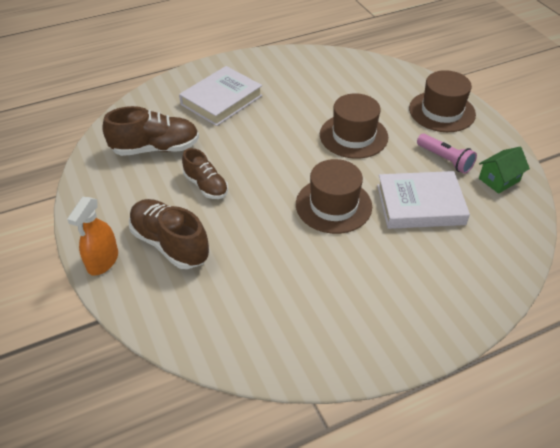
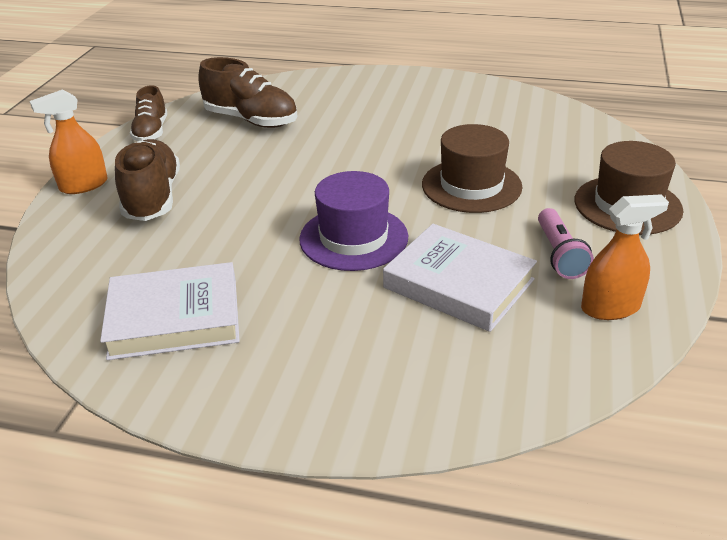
camera: 40 degrees right, 10 degrees down
(206, 186) = (251, 167): brown shoe -> brown shoe (151, 132)
(221, 100) = (370, 104): white book -> white book (174, 318)
(333, 205) = (353, 238): brown hat -> purple hat
(499, 179) = (610, 307): green house -> orange spray bottle

